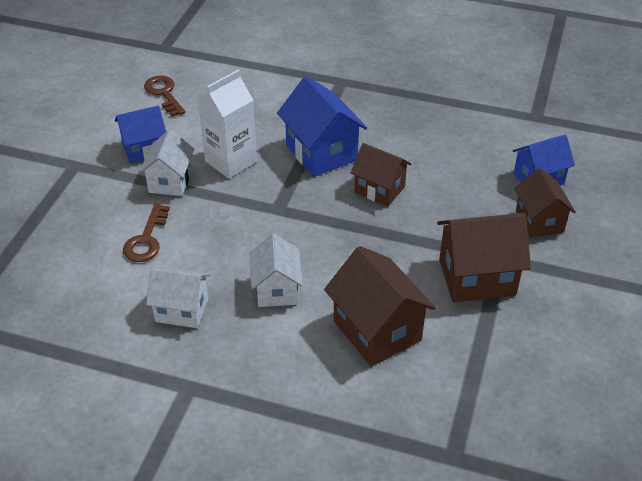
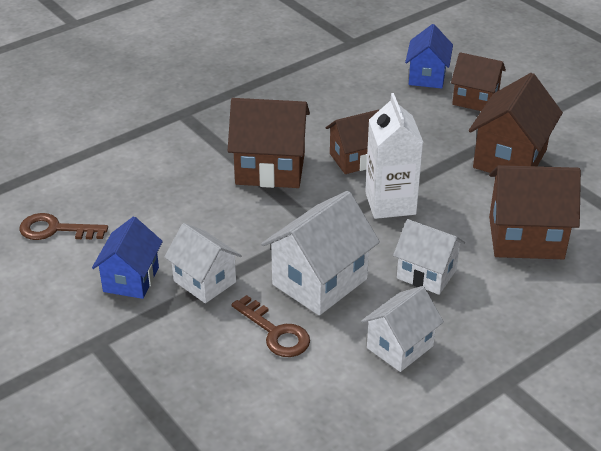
camera: 55 degrees left, 5 degrees down
(217, 236) = (319, 282): none -> white house
(231, 161) = (220, 229): white carton -> white carton (390, 203)
(321, 152) = (270, 169): blue house -> brown house

